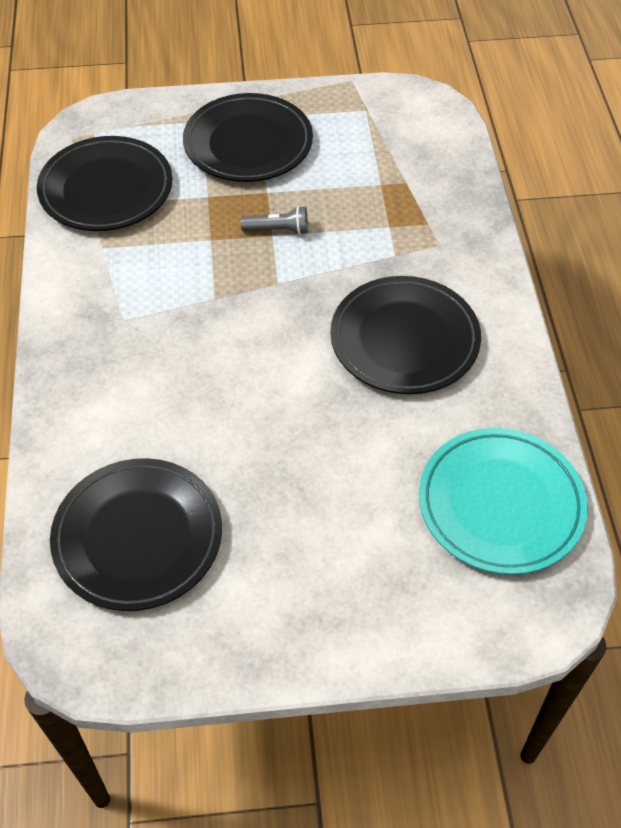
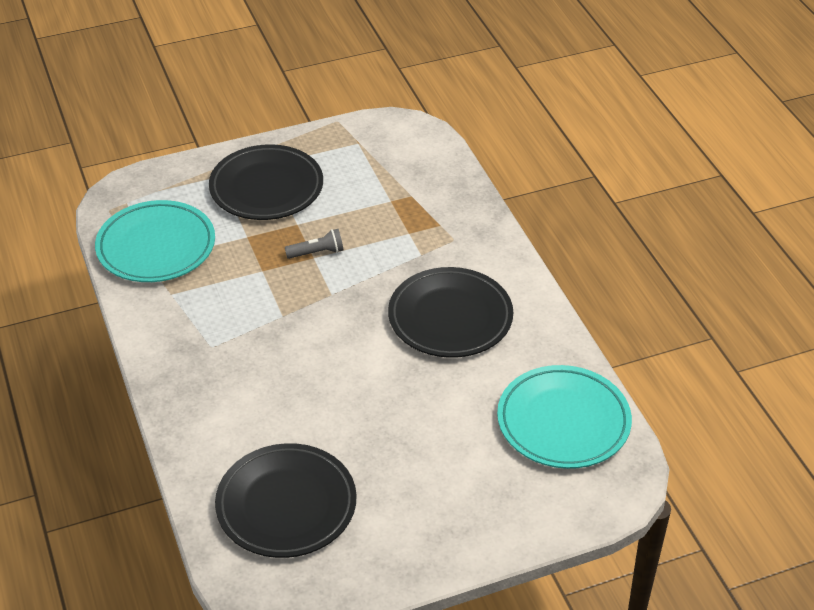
camera: 15 degrees left, 10 degrees down
(106, 189) = (156, 247): black plate -> turquoise plate

